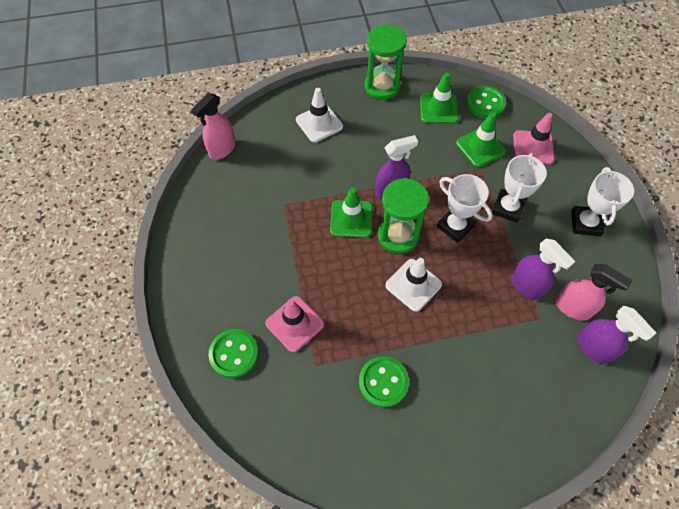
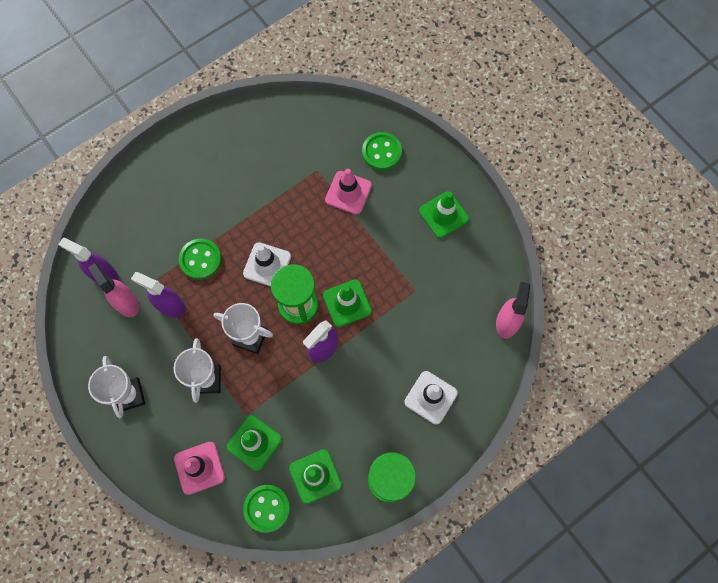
camera: 155 degrees right, 10 degrees up
(213, 259) = (444, 215): none -> green traffic cone
(383, 382) = (261, 179): green button -> green button (200, 259)
(572, 308) = (126, 303): pink spray bottle -> pink spray bottle turned 45 degrees clockwise

